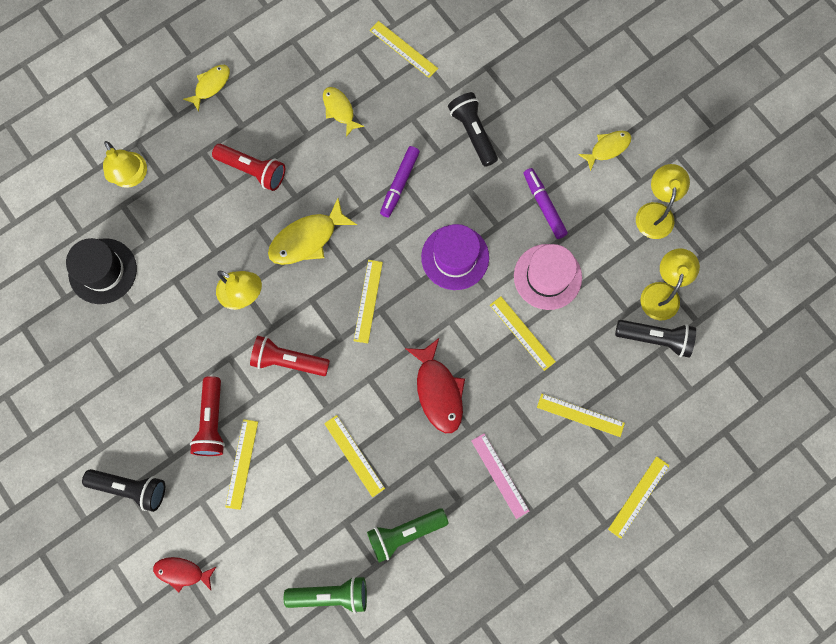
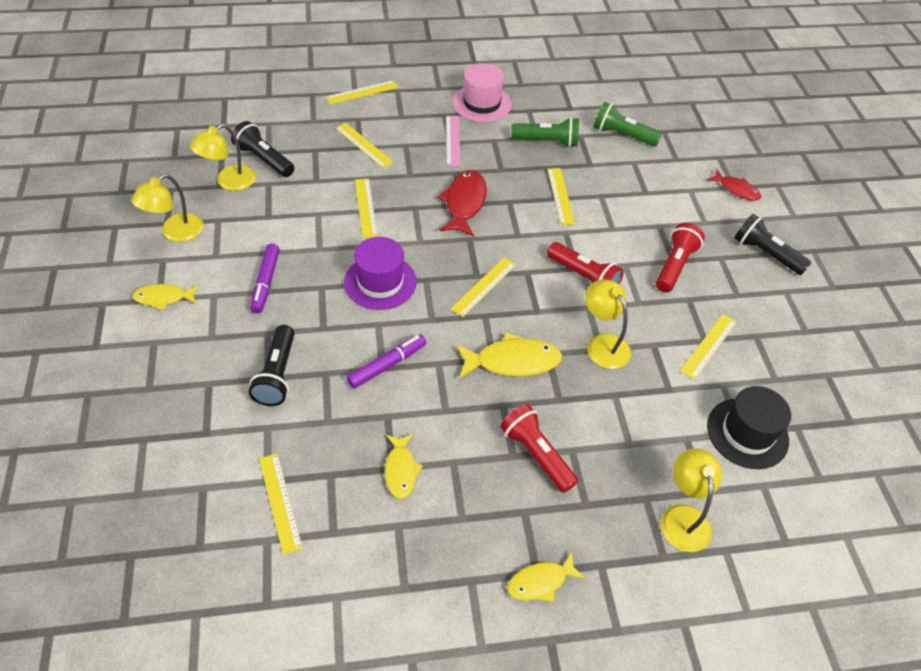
camera: 155 degrees left, 25 degrees down
(241, 464) = (659, 229): yellow ruler -> yellow ruler (709, 346)
(547, 277) = (311, 232): pink hat -> pink hat (482, 103)

